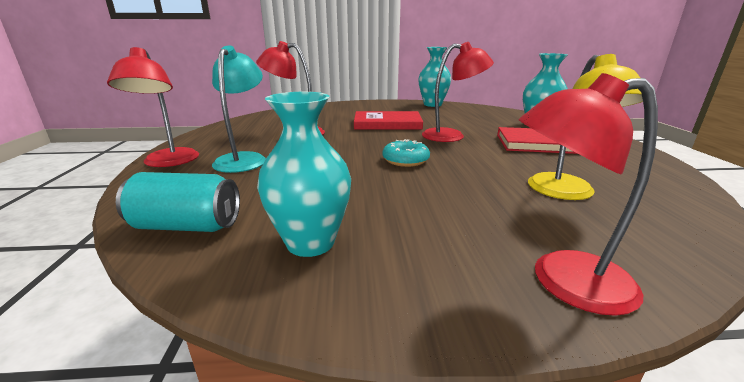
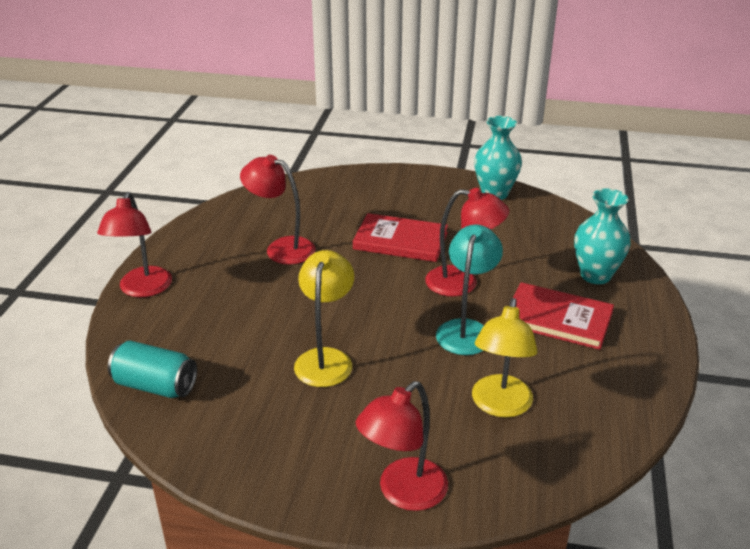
camera: 15 degrees right, 10 degrees up
(244, 159) = (214, 295): turquoise lamp -> turquoise lamp (466, 329)
(310, 242) = (243, 422): turquoise vase -> none
(374, 183) = (325, 359): none -> yellow lamp
(405, 160) = (377, 325): turquoise donut -> none
(563, 281) = (403, 493): red lamp -> red lamp turned 60 degrees counterclockwise

